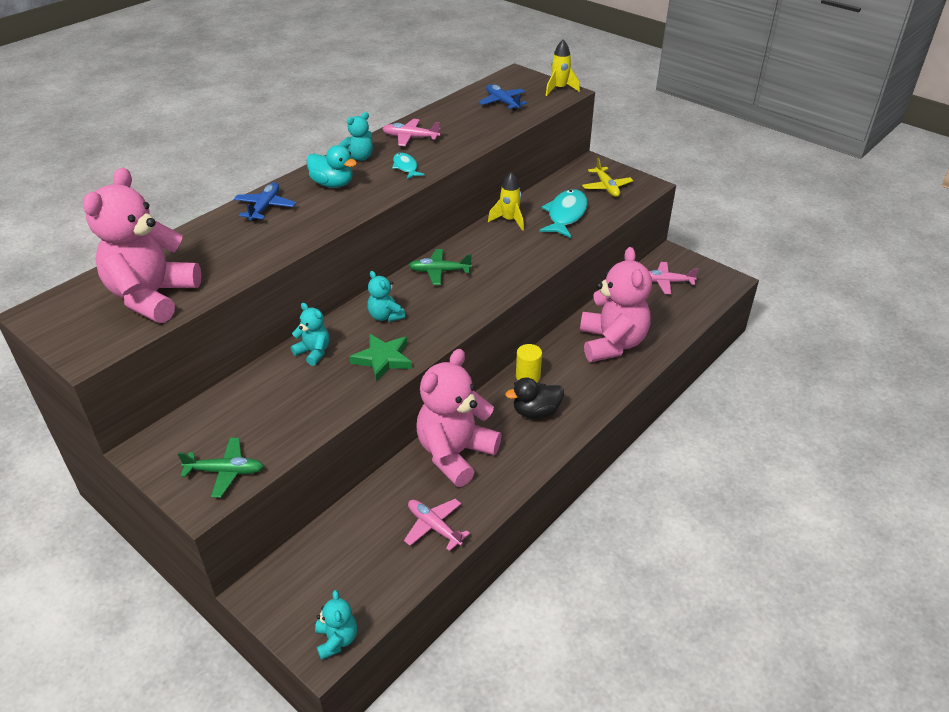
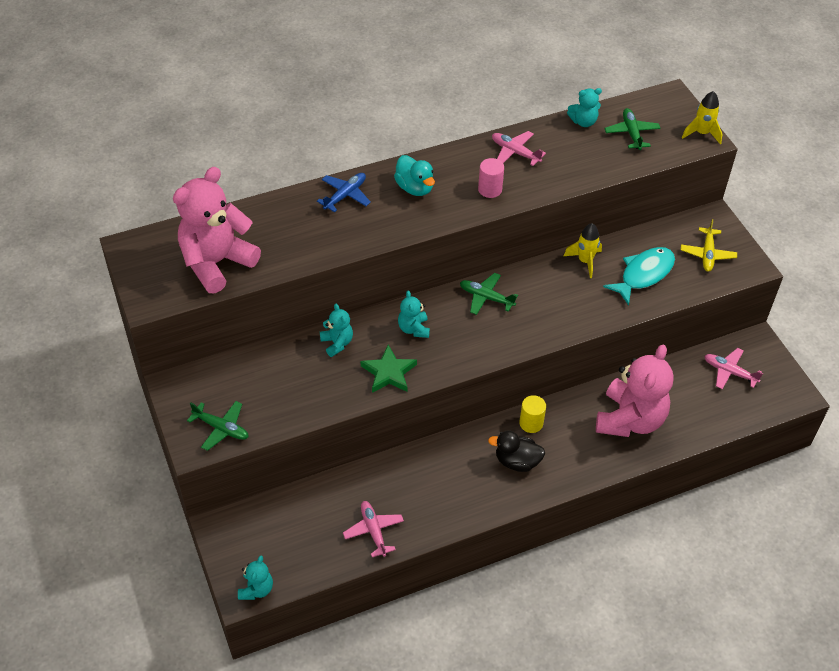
camera: 25 degrees right, 10 degrees up
(359, 157) = (455, 162): turquoise teddy bear -> turquoise teddy bear (583, 122)
(406, 167) = (490, 189): turquoise fish -> pink cylinder
(455, 454) = (425, 473): pink teddy bear -> none
(502, 102) = (631, 133): blue plane -> green plane

